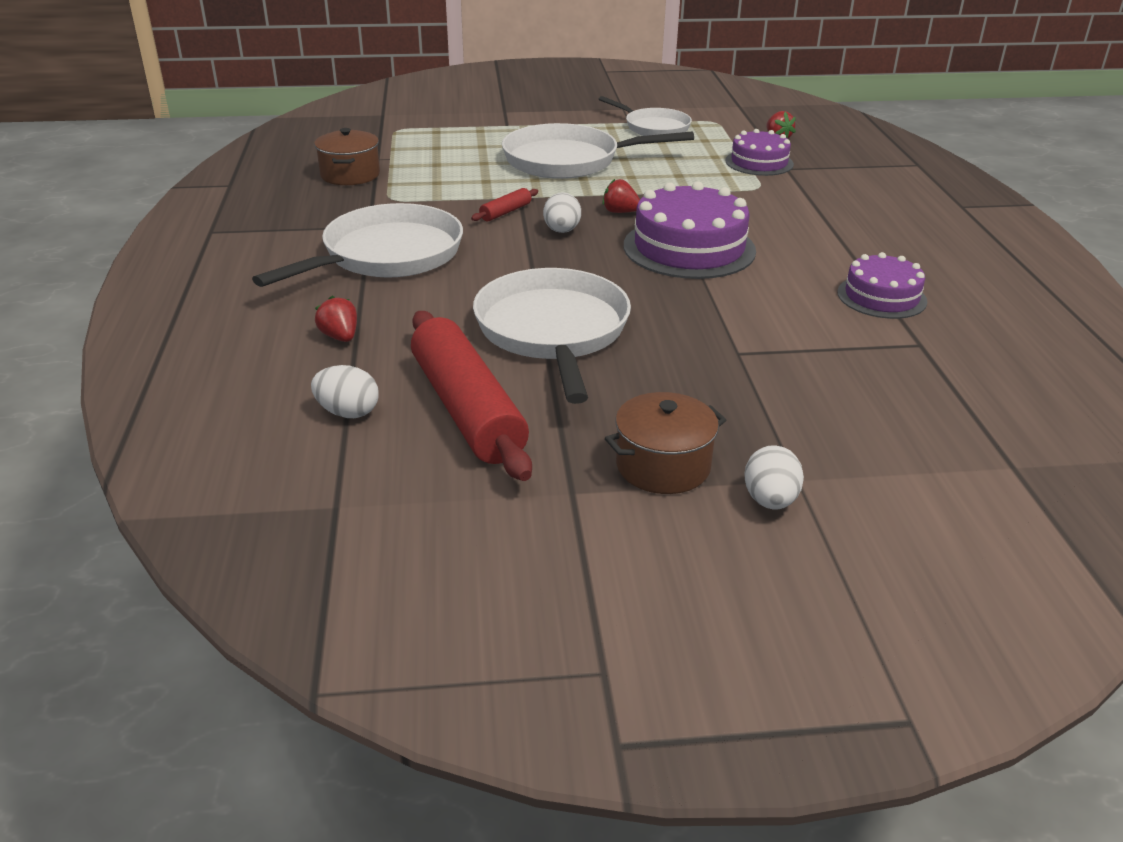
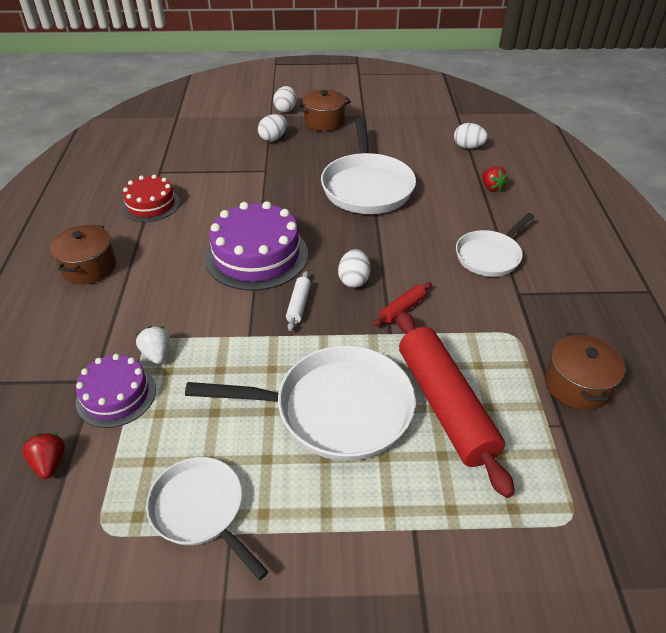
camera: 175 degrees left, 10 degrees up
(386, 255) = (490, 256): white pan -> white pan, size x0.61
(467, 409) = (410, 146): red rolling pin -> red rolling pin (445, 405)
(620, 212) = (299, 305): red strawberry -> white rolling pin
(744, 181) = (157, 354): none -> white strawberry
(757, 417) = (273, 138): none -> white egg
(881, 297) = (151, 204): purple cake -> red cake
(885, 233) = (89, 267): none -> brown pot

